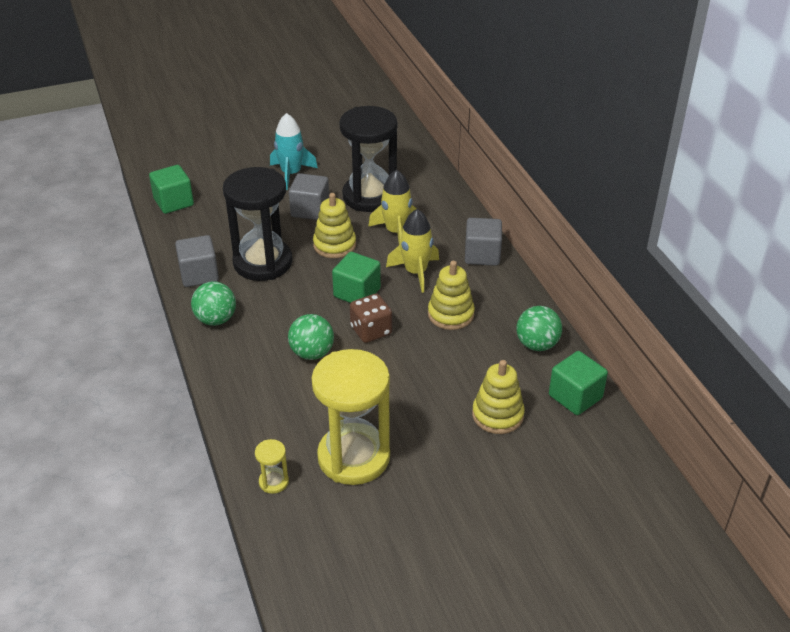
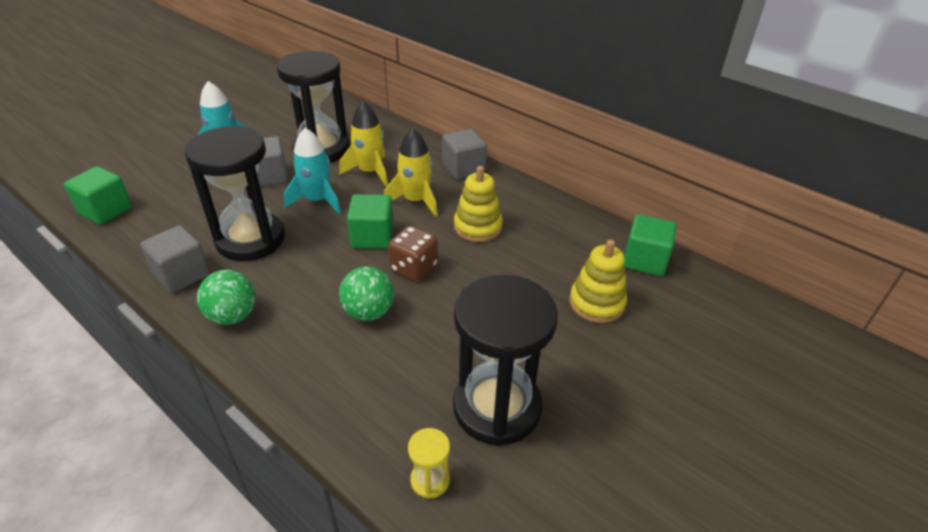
camera: 30 degrees left, 0 degrees up
(334, 245) = (317, 200): yellow stacking toy -> turquoise rocket
(353, 457) = (497, 407): yellow hourglass -> black hourglass
(537, 344) = (574, 227): green ball -> none

